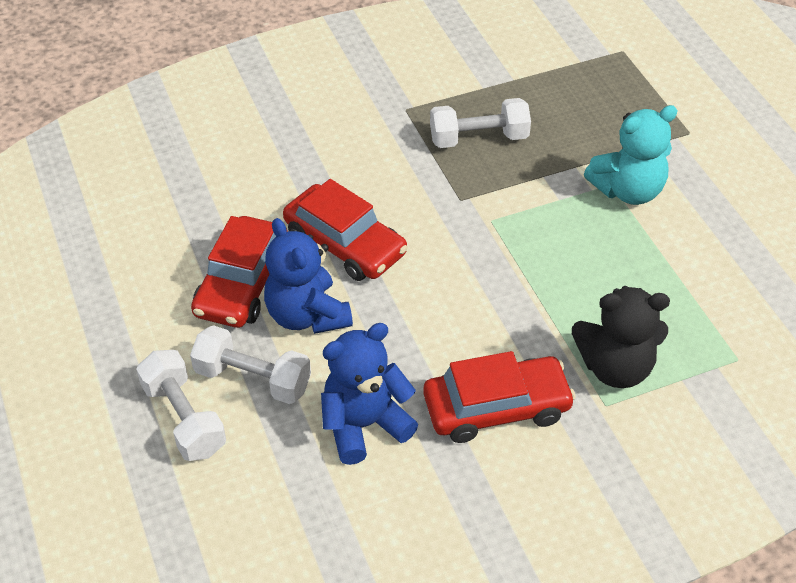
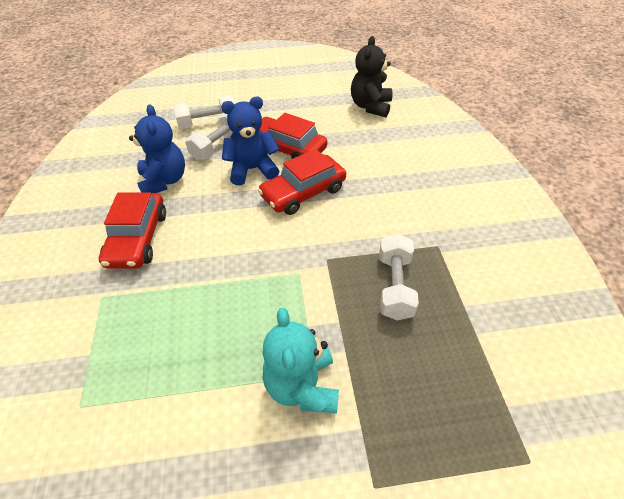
camera: 105 degrees right, 0 degrees up
(615, 367) = (126, 312): black teddy bear -> black teddy bear (370, 106)

